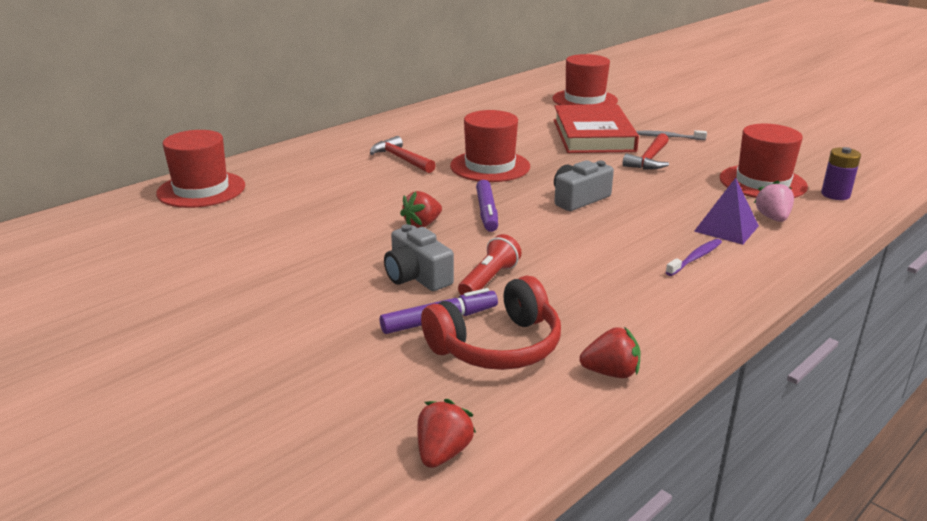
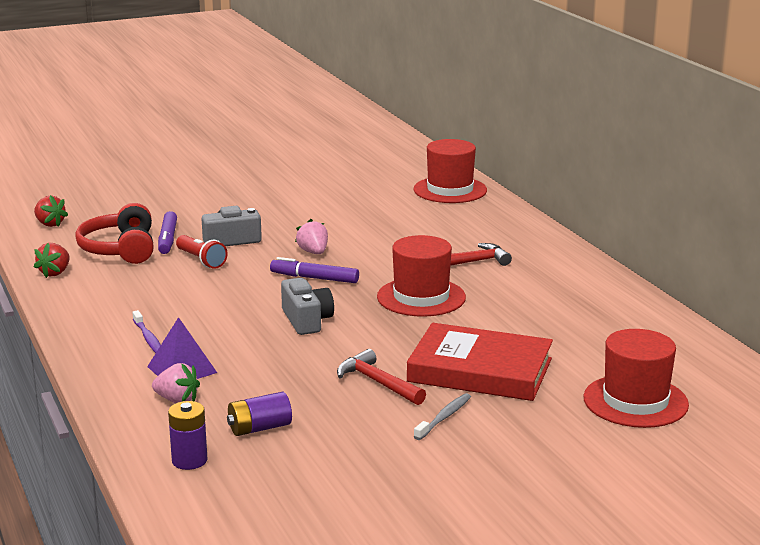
camera: 110 degrees right, 5 degrees down
(422, 224) = (313, 252): red strawberry -> pink strawberry
(762, 182) = (259, 428): red hat -> purple battery

